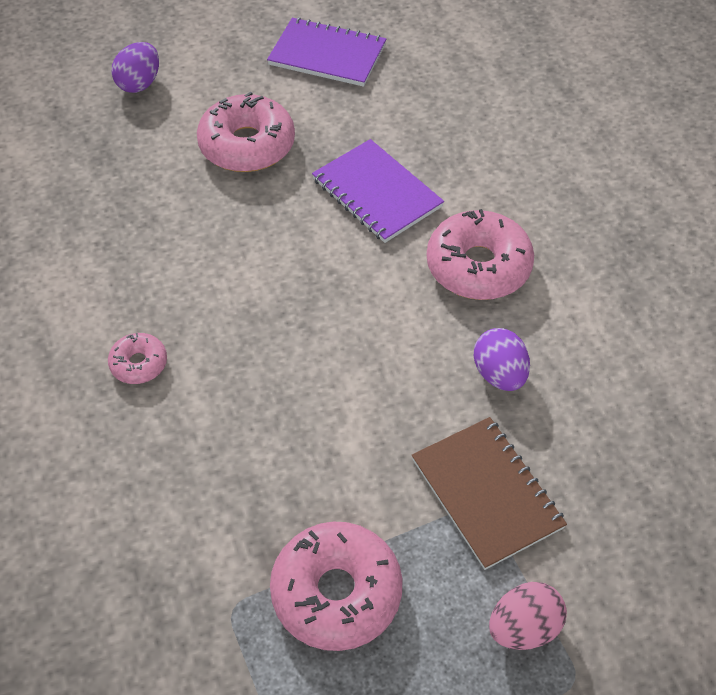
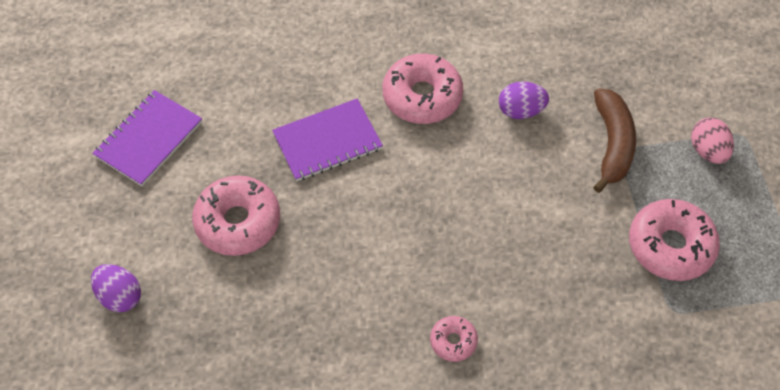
camera: 75 degrees left, 5 degrees up
(486, 493) = (612, 144): brown notebook -> brown banana

